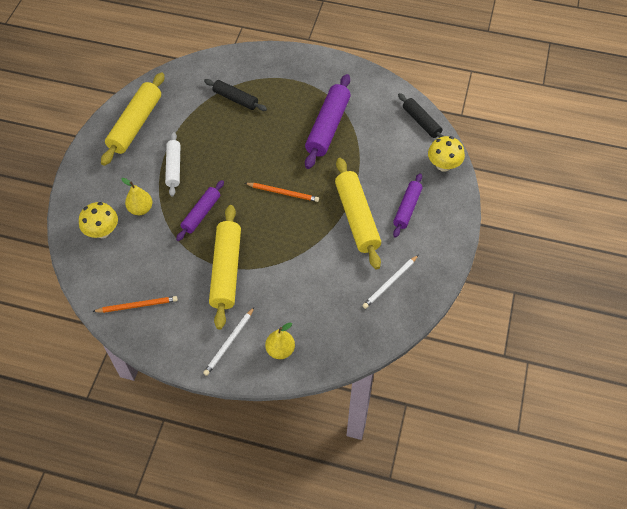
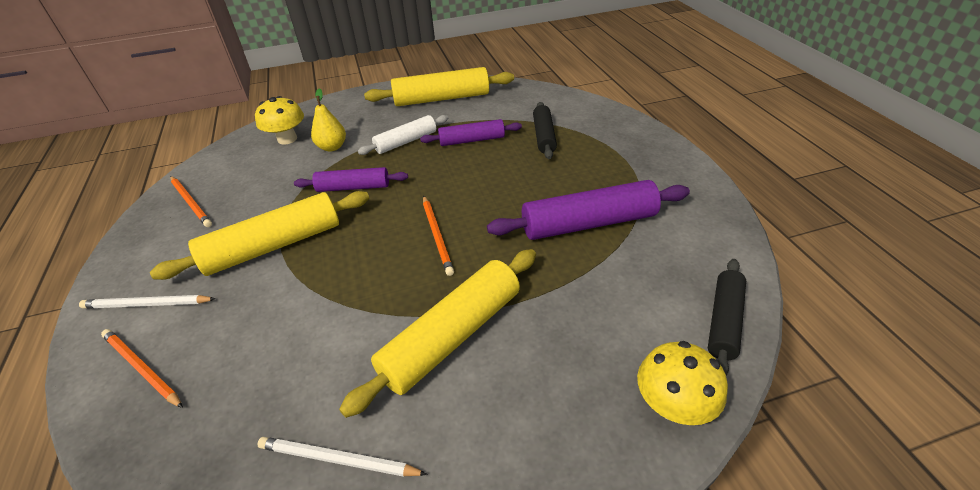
camera: 60 degrees right, 15 degrees down
(280, 350) = (142, 368): yellow pear -> orange pencil
(407, 208) = (525, 398): purple rolling pin -> purple rolling pin (472, 140)

